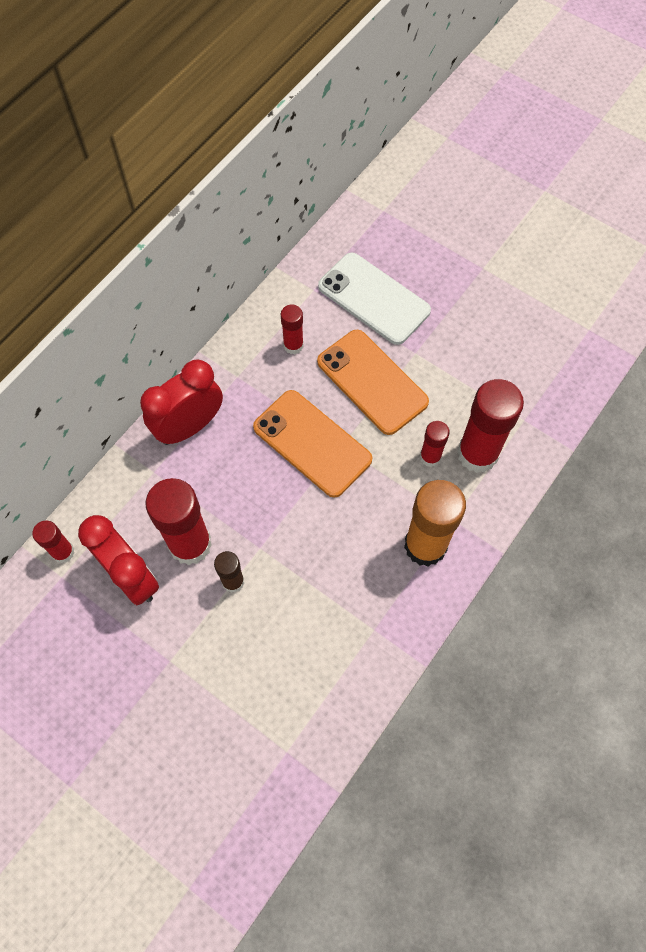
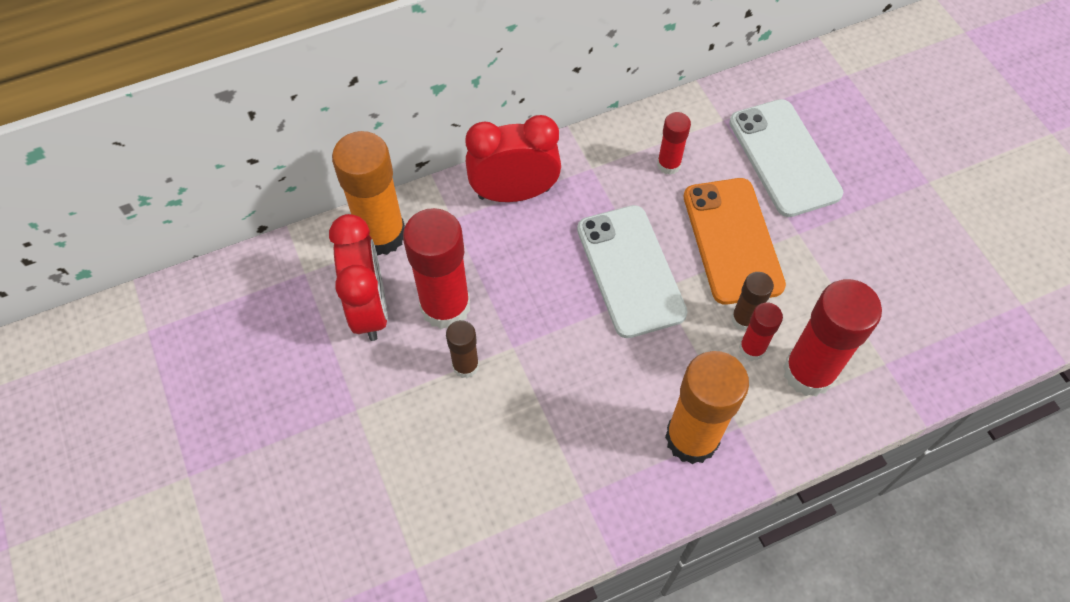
camera: 30 degrees right, 5 degrees down
(63, 552) = (320, 251): red glue stick -> none
(105, 513) = (381, 235): none -> orange glue stick
(312, 443) = (630, 271): orange phone -> white phone
(412, 438) = (744, 319): none -> brown glue stick

